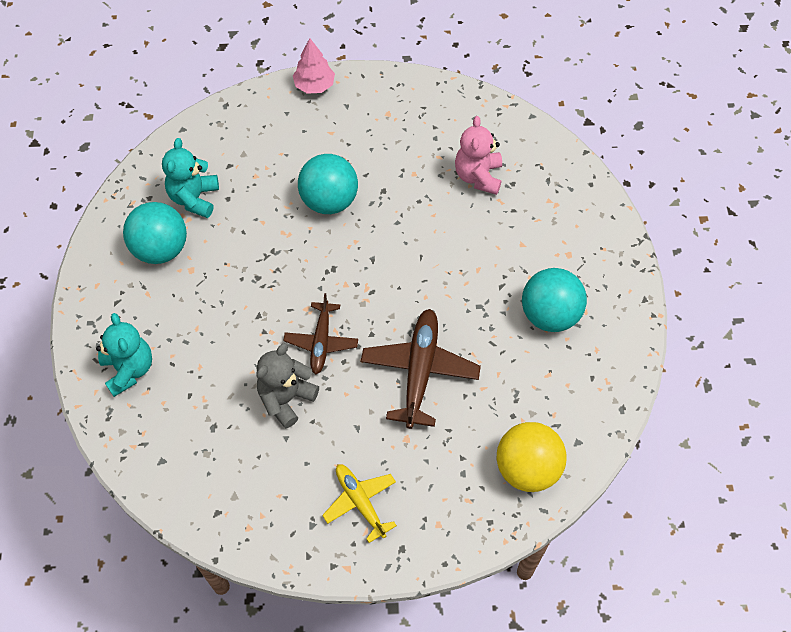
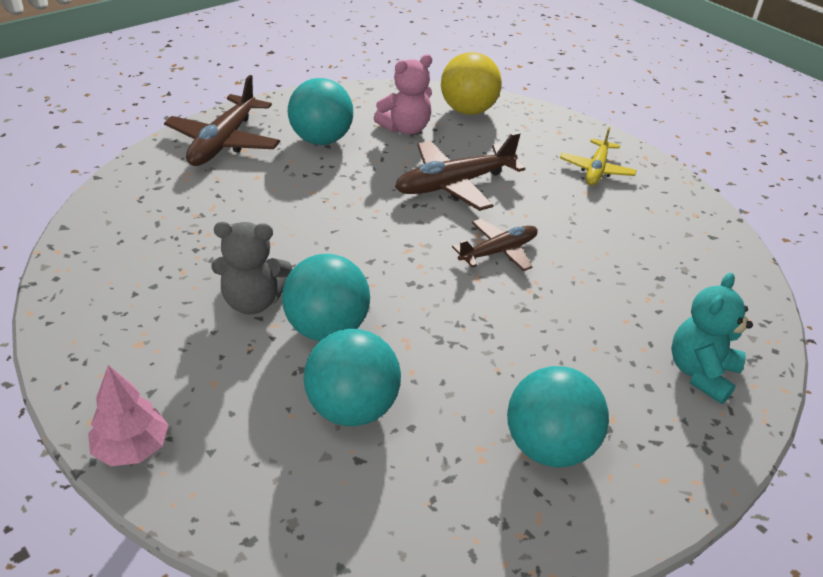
camera: 130 degrees left, 20 degrees down
(194, 198) = (445, 463): turquoise teddy bear -> none
(262, 180) = (352, 408): none -> turquoise ball
(286, 398) = (576, 246): grey teddy bear -> grey teddy bear (253, 301)
(478, 176) = (190, 232): pink teddy bear -> pink teddy bear (405, 128)
(589, 246) = (224, 142): none -> brown plane

